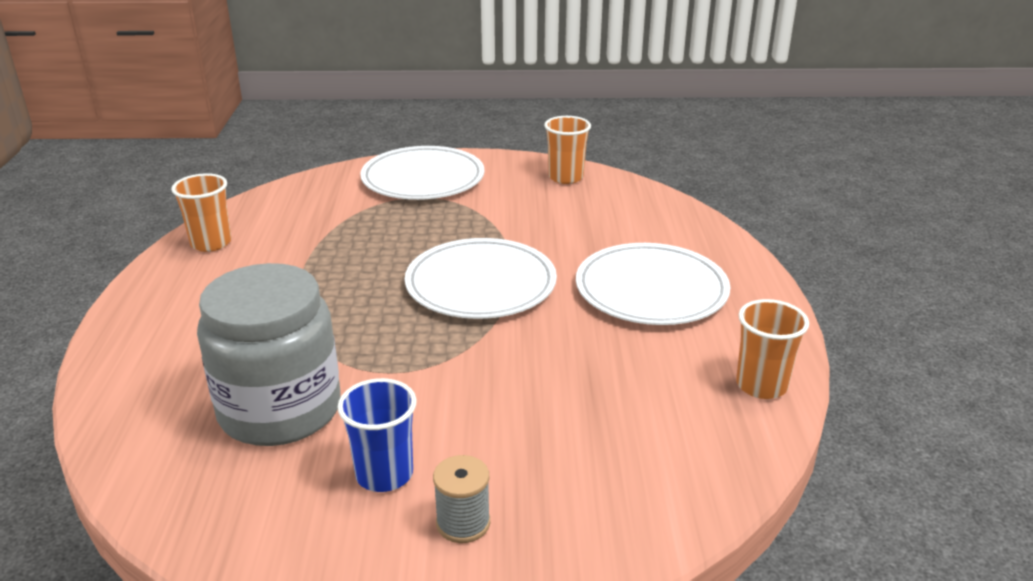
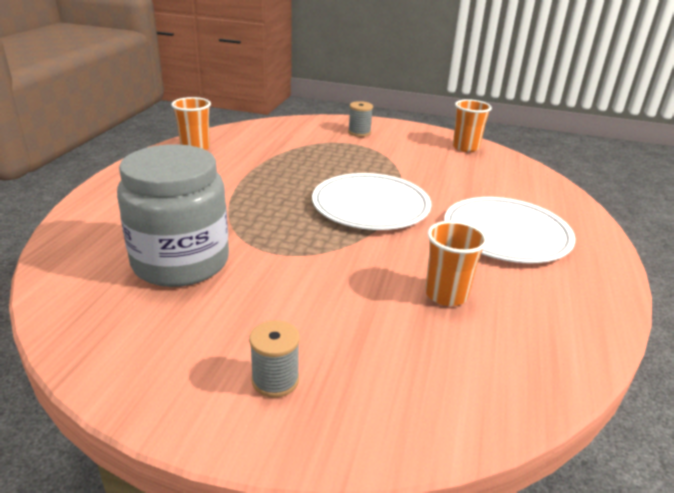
camera: 15 degrees right, 0 degrees up
(384, 474) = (232, 326): blue cup -> none
(423, 178) = (359, 132): white plate -> grey spool
(761, 385) = (581, 327): orange cup -> orange cup (446, 294)

